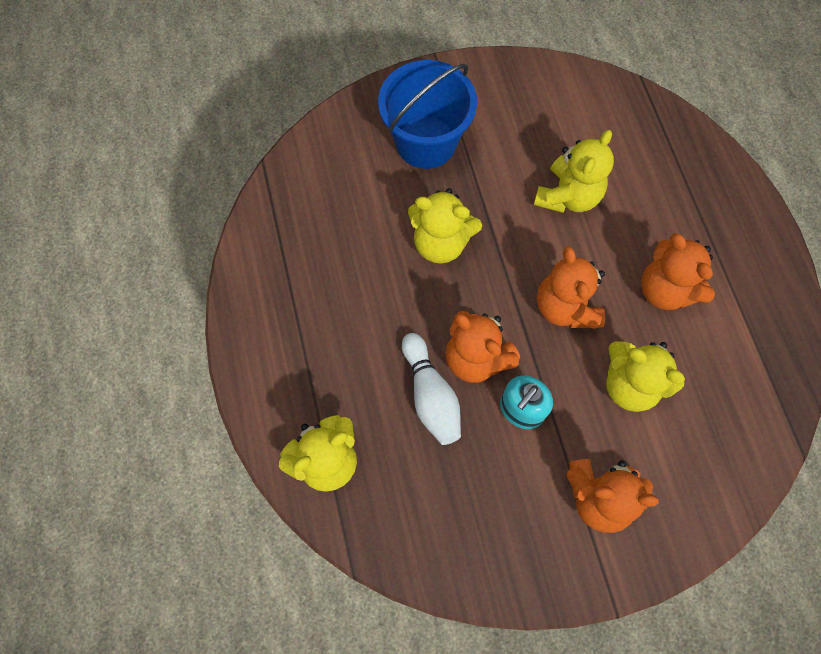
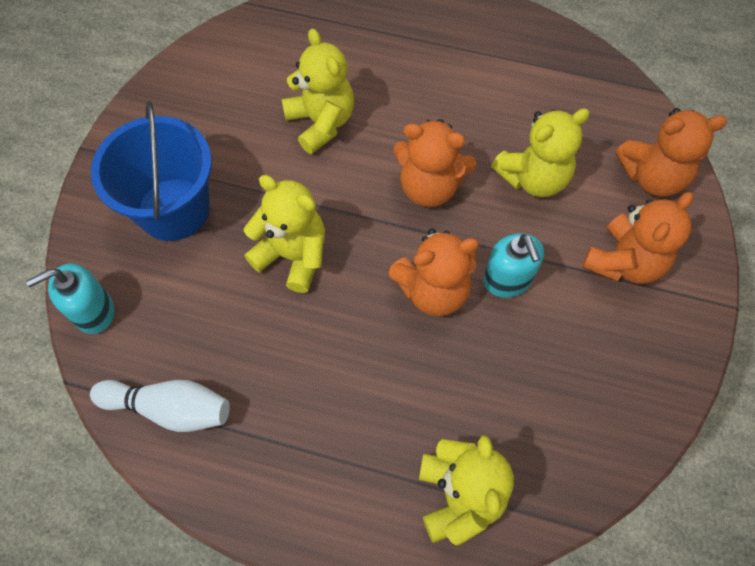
camera: 60 degrees left, 5 degrees down
(319, 143) = (93, 311): none -> turquoise soap dispenser
(430, 395) = (448, 353): white bowling pin -> white bowling pin (170, 408)
(441, 243) = (293, 256): yellow teddy bear -> yellow teddy bear turned 105 degrees counterclockwise
(665, 289) = (461, 101): orange teddy bear -> orange teddy bear (652, 177)

